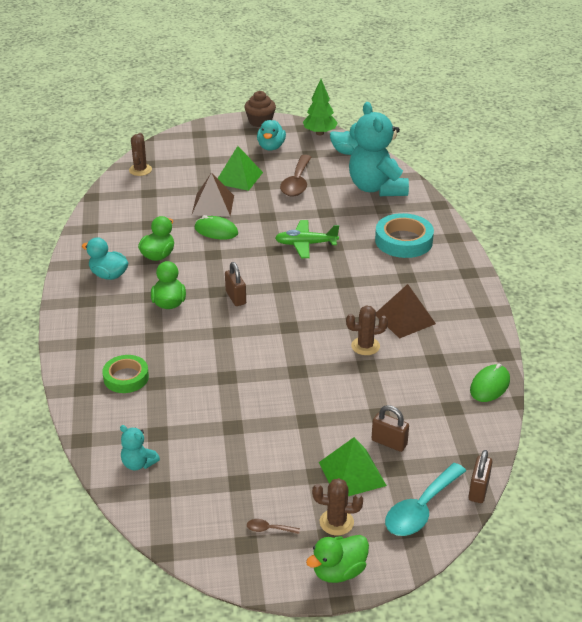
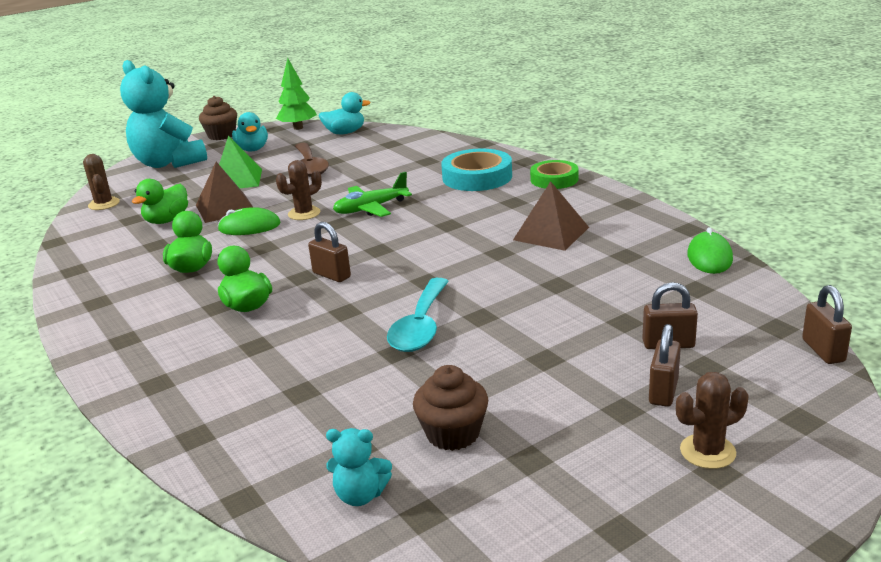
camera: 25 degrees left, 10 degrees down
(108, 275) = (136, 305): turquoise duck -> none
(126, 377) = (252, 401): green tape -> green tape (554, 179)
(213, 448) = (453, 433): none -> brown cupcake
(269, 529) = (630, 498): brown spoon -> none
(339, 571) = (780, 508): green duck -> green duck (167, 220)
(352, 474) = (663, 391): green pyramid -> brown padlock
(365, 346) = (535, 268): brown cactus -> brown cactus (304, 213)
(377, 188) = (403, 149): turquoise teddy bear -> turquoise teddy bear (168, 163)
(421, 509) = (787, 395): turquoise spoon -> turquoise spoon (420, 326)

